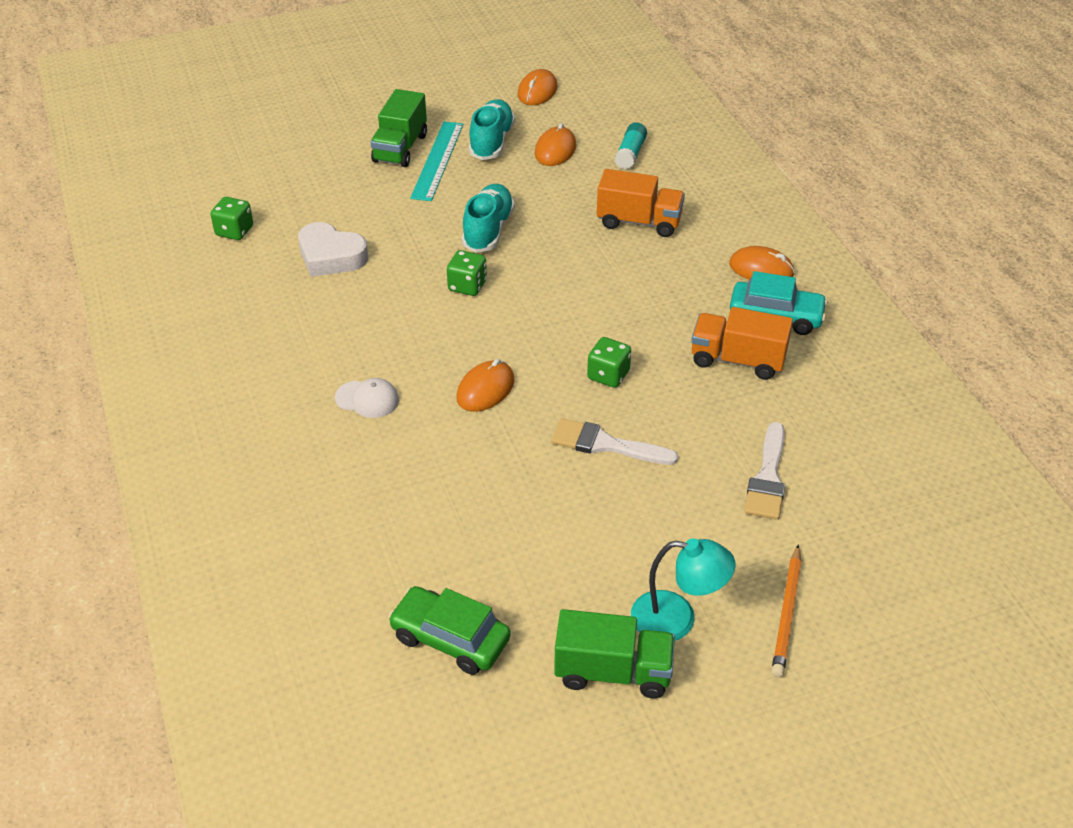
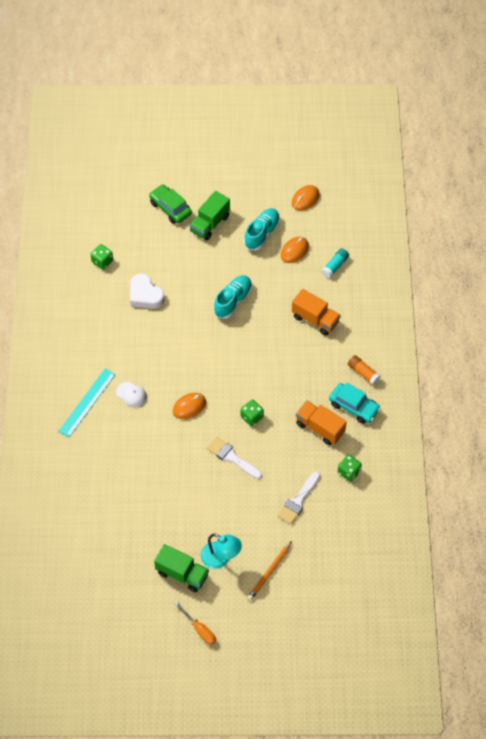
camera: 20 degrees right, 15 degrees up
(437, 160) = (226, 239): turquoise ruler -> turquoise ruler (87, 402)
(450, 639) = (121, 535): green car -> green car (170, 208)
(467, 286) = (206, 337): green dice -> green dice (349, 472)
(706, 770) = (199, 629): none -> orange screwdriver
(761, 269) = (363, 373): orange mouse -> orange glue stick

